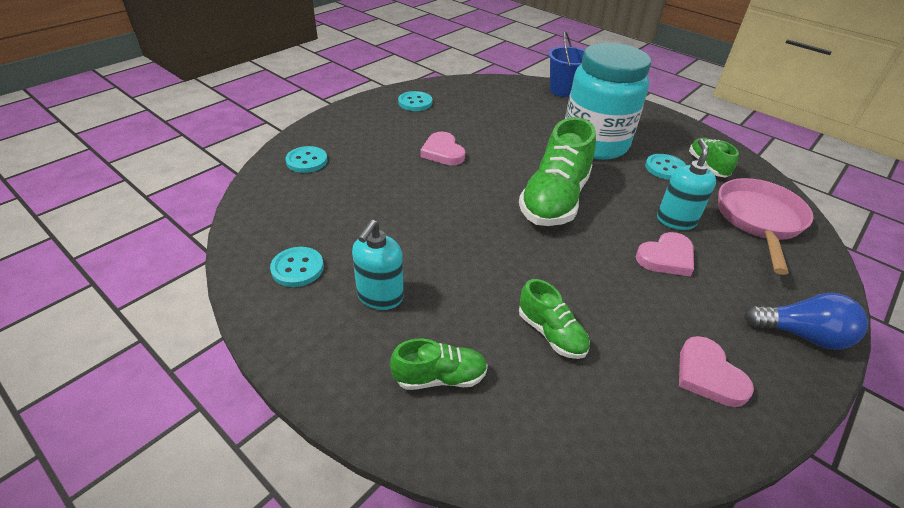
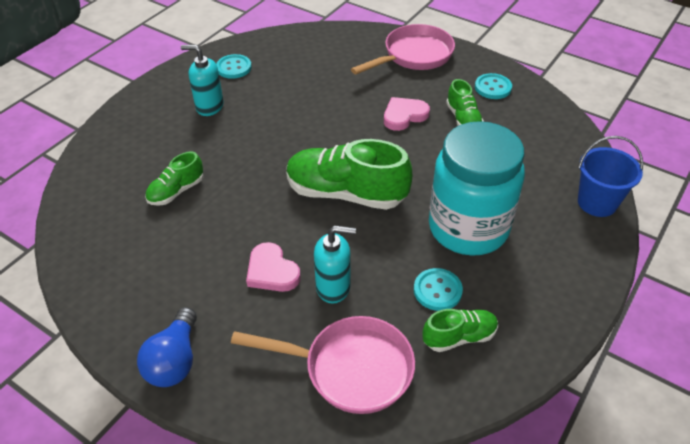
camera: 85 degrees right, 5 degrees up
(307, 161) = (361, 46): turquoise button -> none
(344, 132) = (414, 56): none -> pink pan
(440, 377) = (140, 141): green shoe -> green shoe (463, 119)
(708, 375) = (134, 281): pink heart -> none

